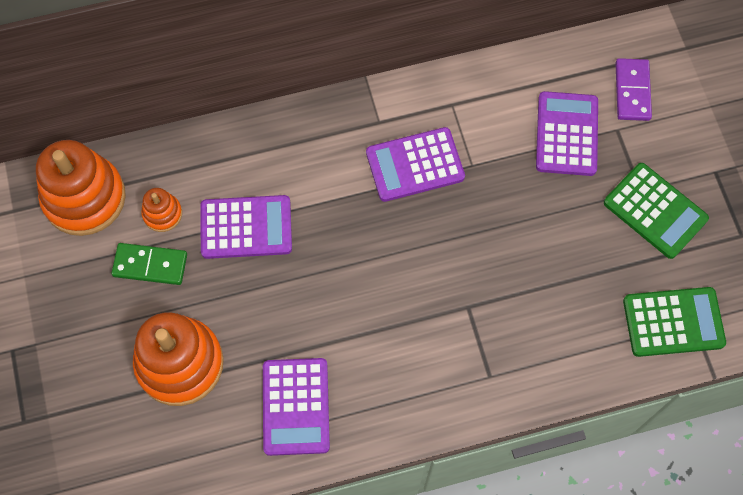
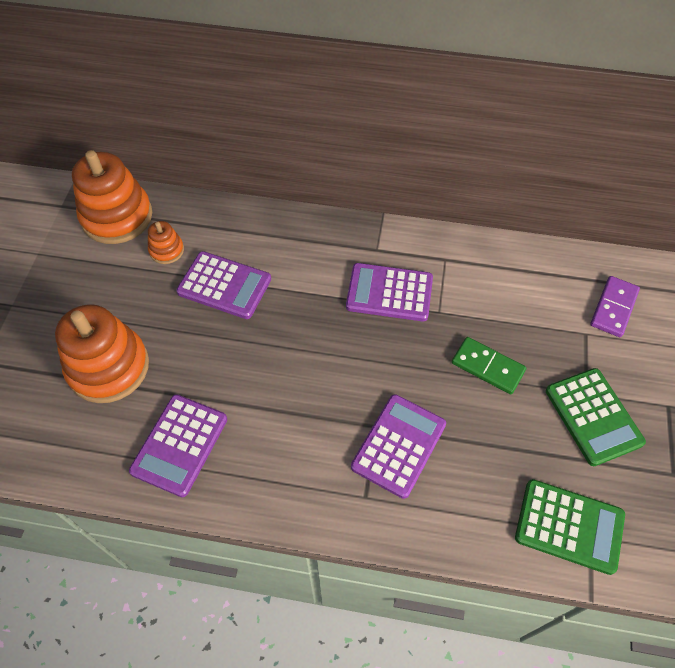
camera: 25 degrees right, 10 degrees down
(150, 265) = (133, 283): green domino -> green domino (487, 367)
(566, 134) = (536, 319): purple calculator -> purple calculator (398, 445)

